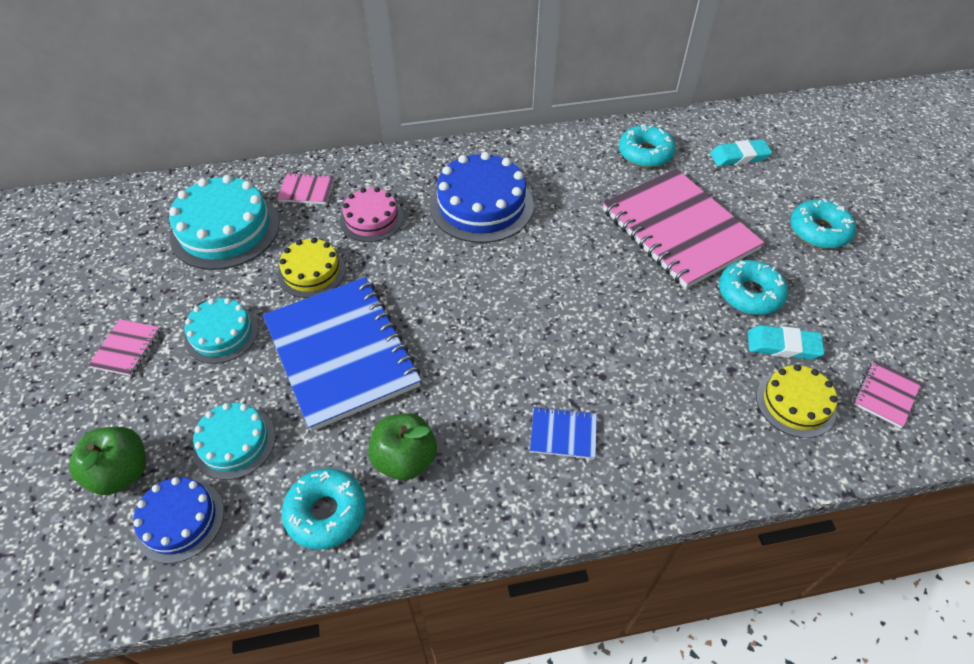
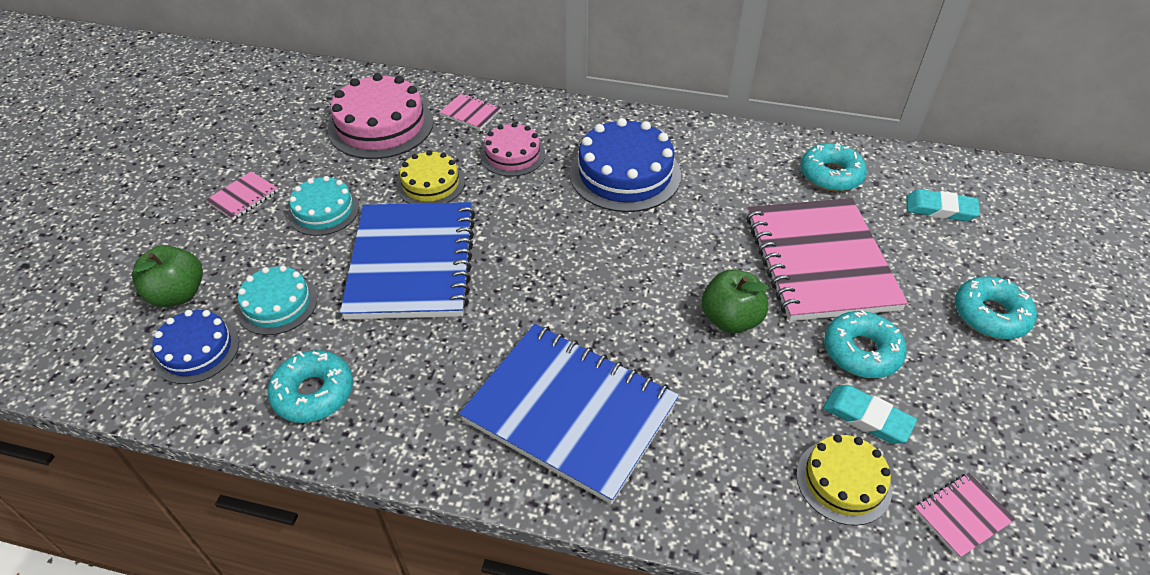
camera: 25 degrees right, 5 degrees down
(225, 229) = (381, 125): turquoise cake -> pink cake
(405, 459) = (409, 375): green apple -> green apple (730, 319)
(563, 434) = (570, 412): blue notebook -> blue notebook, size x2.48

